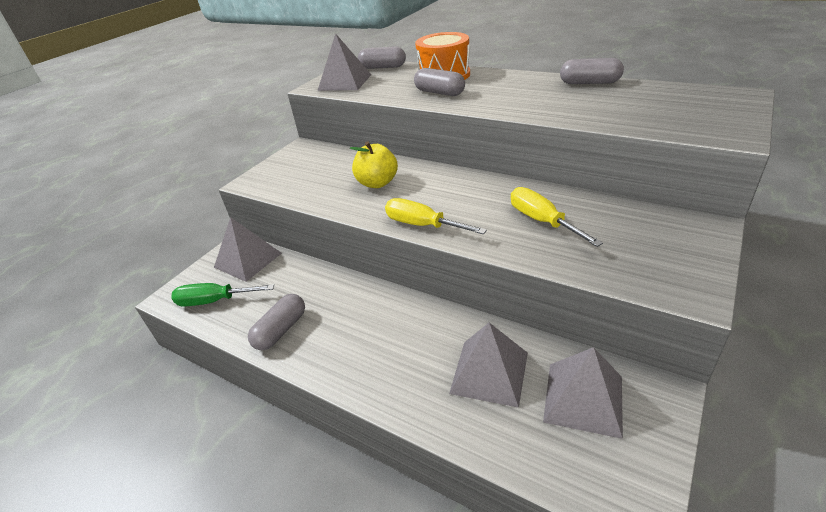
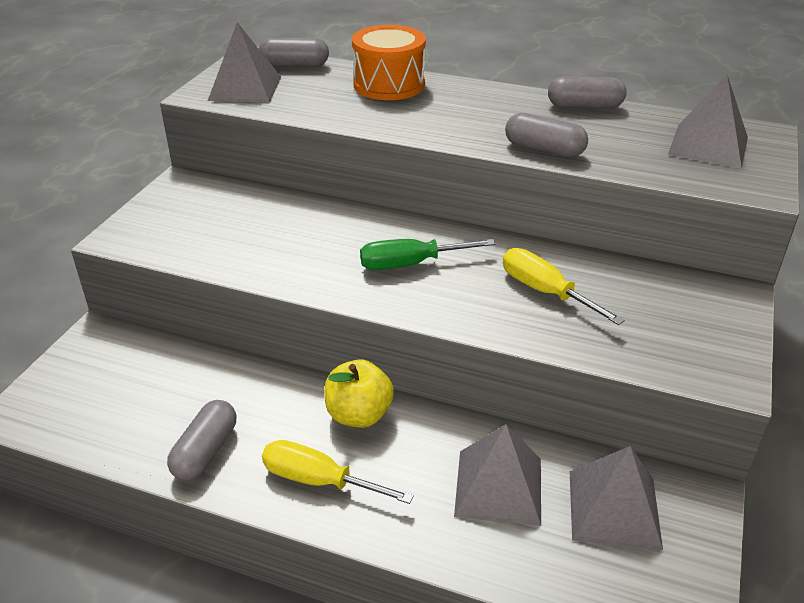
camera: 15 degrees left, 0 degrees up
(214, 301) = (90, 416): green screwdriver -> green screwdriver (410, 264)
(248, 260) = (124, 353): grey pyramid -> grey pyramid (708, 145)
(377, 183) = (314, 239): yellow apple -> yellow apple (359, 415)
(422, 225) = (393, 300): yellow screwdriver -> yellow screwdriver (318, 480)
(439, 93) = (390, 113): grey capsule -> grey capsule (544, 150)

